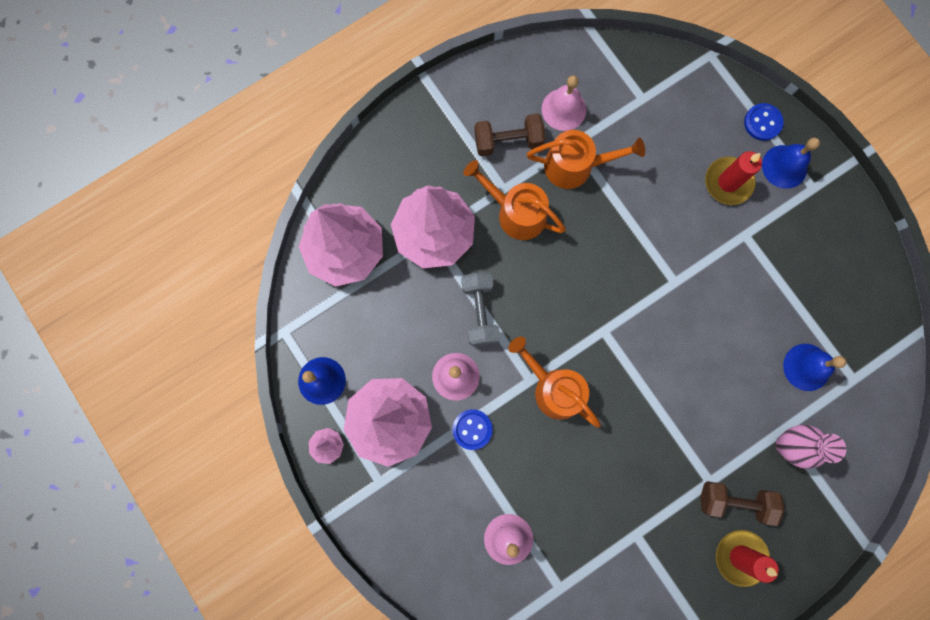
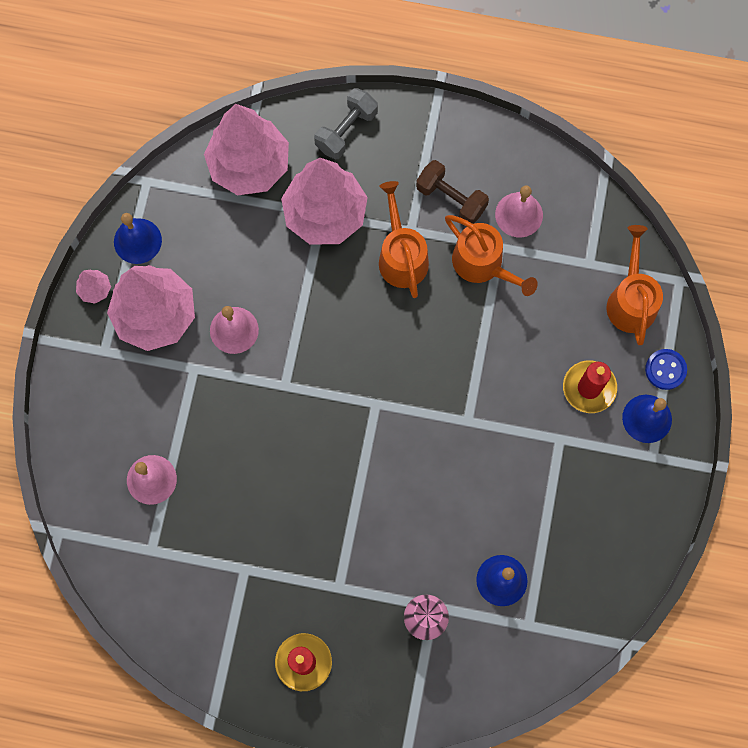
camera: 45 degrees right, 5 degrees down
(472, 429) = (206, 378): blue button -> none
(480, 312) = (299, 301): grey dumbbell -> grey dumbbell (346, 131)
(554, 389) = (295, 408): orange watering can -> orange watering can (631, 300)
(734, 501) = (342, 619): brown dumbbell -> none

